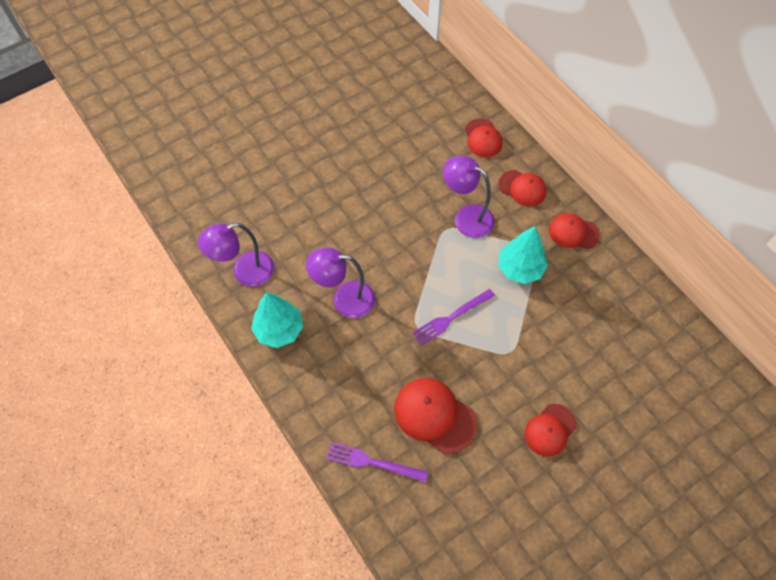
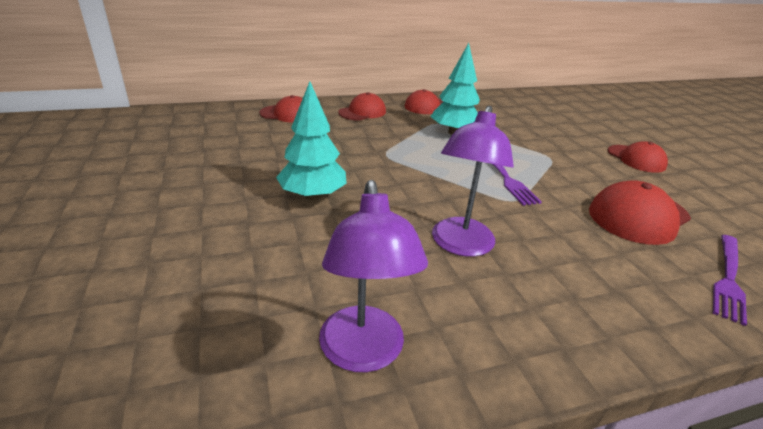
camera: 75 degrees left, 30 degrees down
(279, 329) = (504, 330): turquoise tree -> turquoise tree (313, 195)
(466, 217) = (378, 142): purple lamp -> none

